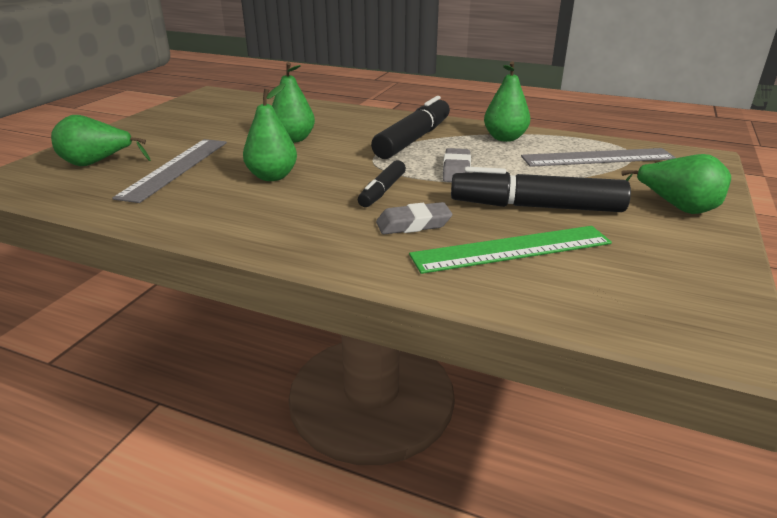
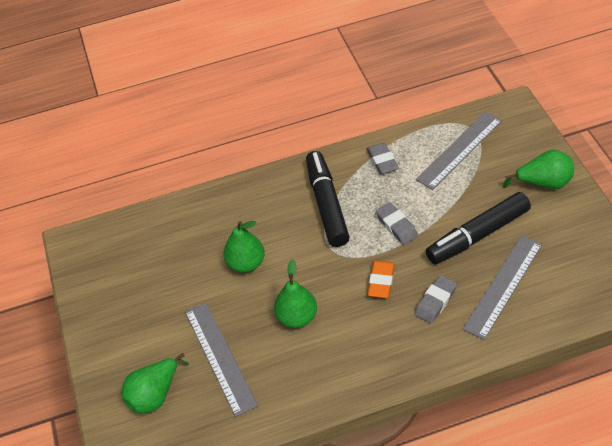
camera: 35 degrees left, 20 degrees up
(382, 191) = (381, 281): black marker -> orange eraser
(504, 138) = (382, 161): green pear -> grey eraser
(511, 249) = (503, 286): green ruler -> grey ruler

